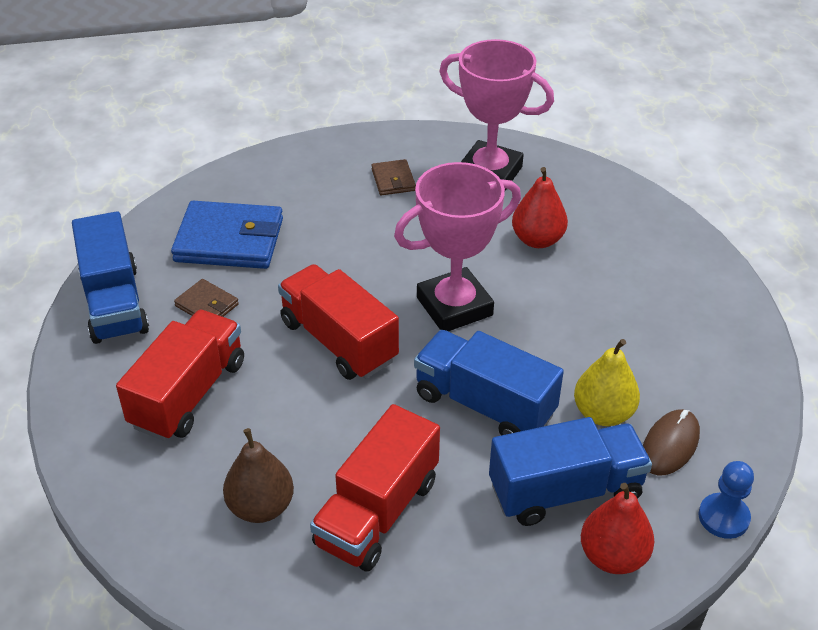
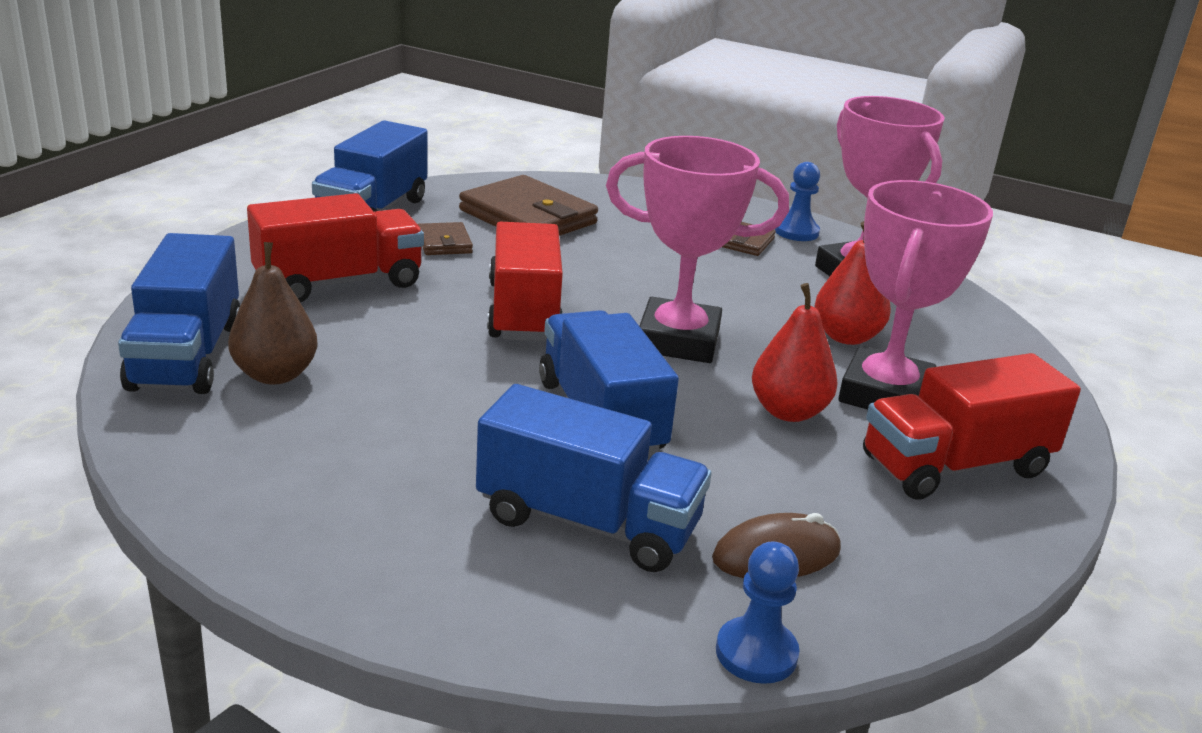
camera: 35 degrees right, 15 degrees down
(182, 532) = (186, 356): none -> blue truck
(229, 240) = (528, 217): blue wallet -> brown wallet
(377, 512) = (369, 432): red truck -> red truck (955, 466)
(412, 149) = (796, 232): none -> blue pawn
(603, 279) = (884, 394): none -> pink trophy
(603, 413) = (728, 489): yellow pear -> none
(613, 556) = (560, 603): red pear -> red pear (788, 411)

